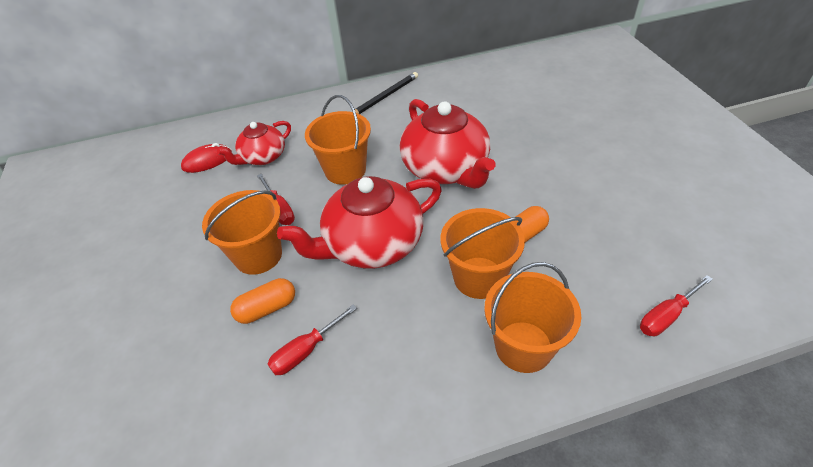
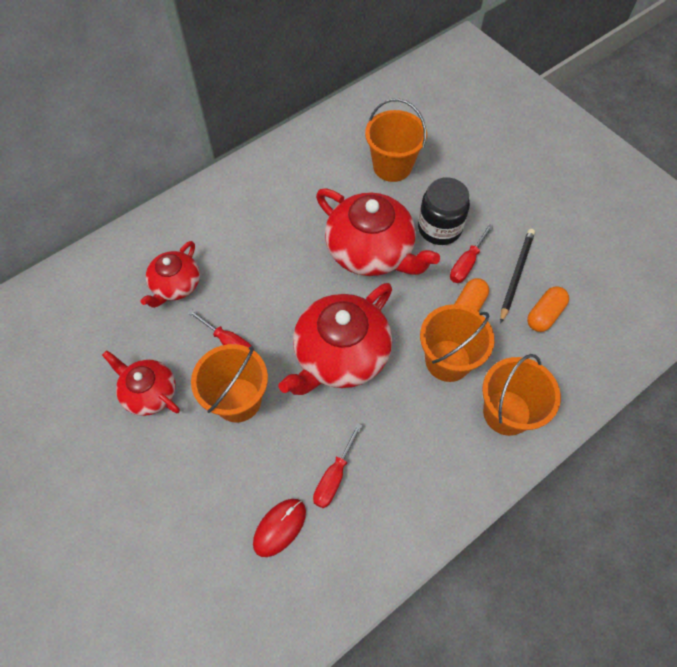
camera: 25 degrees left, 15 degrees up
(190, 229) = (149, 392): none -> red teapot
(207, 161) = (115, 306): red mouse -> red mouse (279, 527)
(267, 308) = (277, 450): orange capsule -> orange capsule (544, 314)
(345, 170) = (273, 279): orange bucket -> orange bucket (392, 166)
(385, 96) = (267, 173): black pencil -> black pencil (516, 274)
(522, 164) = (439, 228): none -> black jar
(666, 316) = (601, 350): red screwdriver -> red screwdriver (466, 263)

